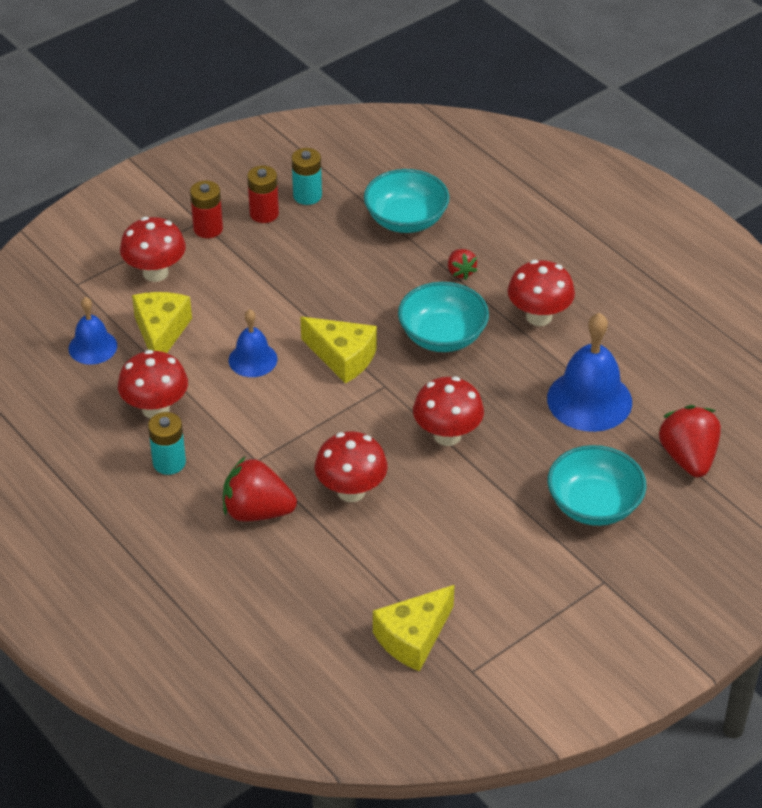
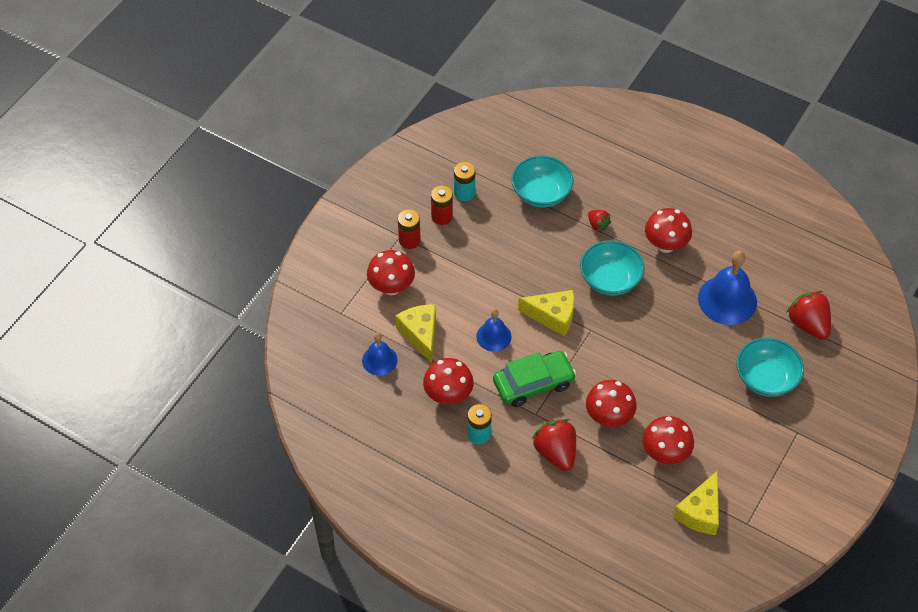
camera: 20 degrees left, 10 degrees up
(257, 511) = (555, 452): red strawberry -> red strawberry turned 75 degrees clockwise
(273, 425) = (533, 383): none -> green car
(447, 435) = (650, 355): red mushroom -> red mushroom (665, 454)

